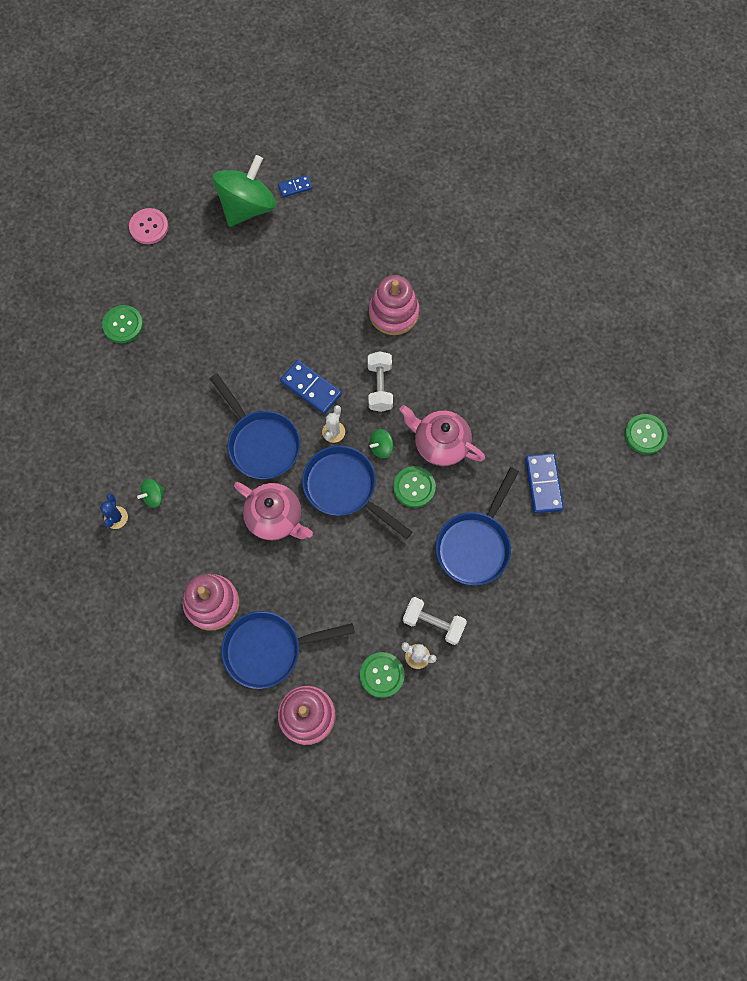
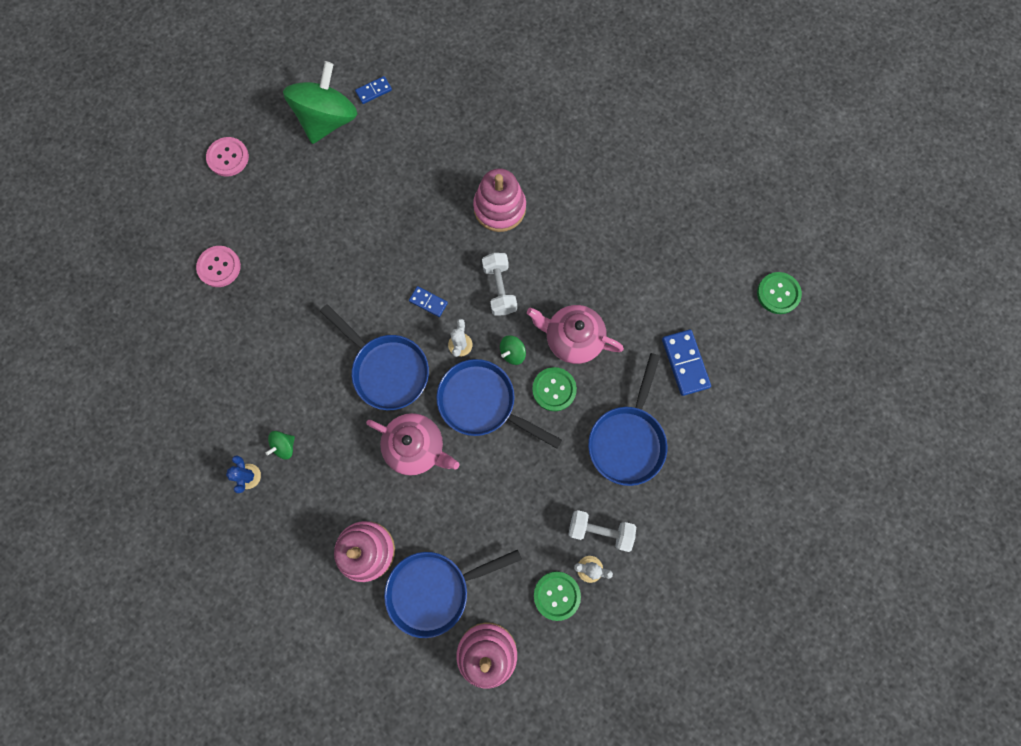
camera: 10 degrees left, 5 degrees up
(123, 325) = (219, 267): green button -> pink button
(311, 388) = (428, 302): blue domino -> blue domino, size x0.58

